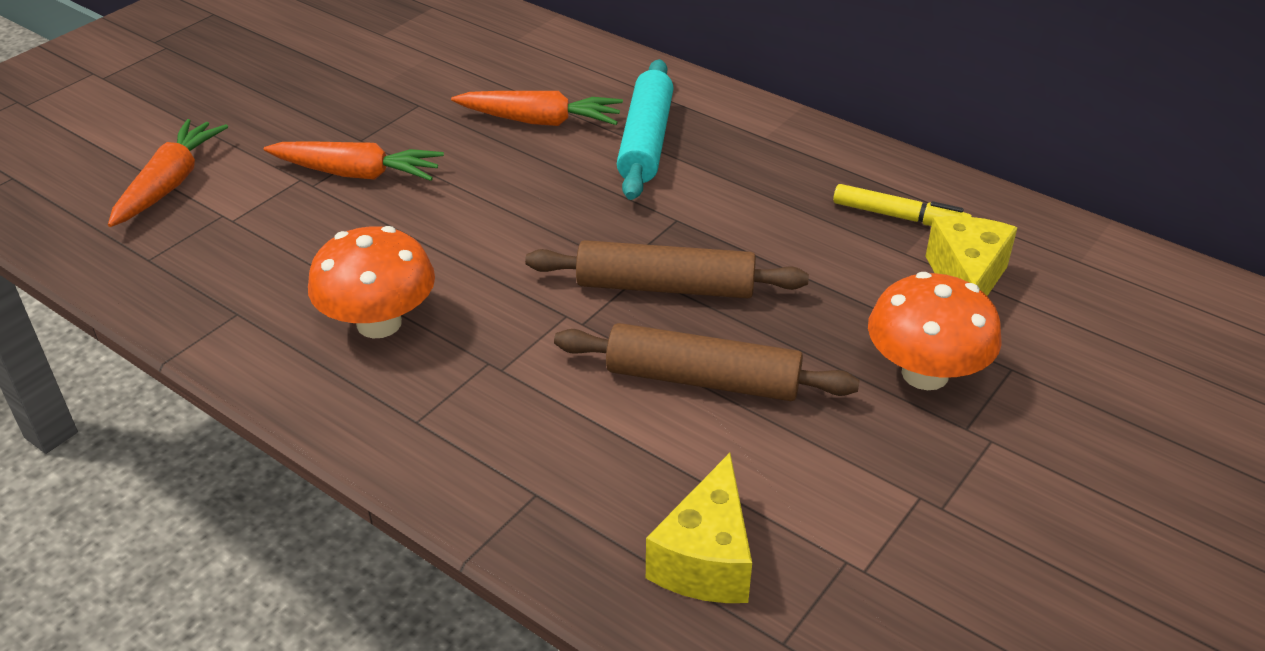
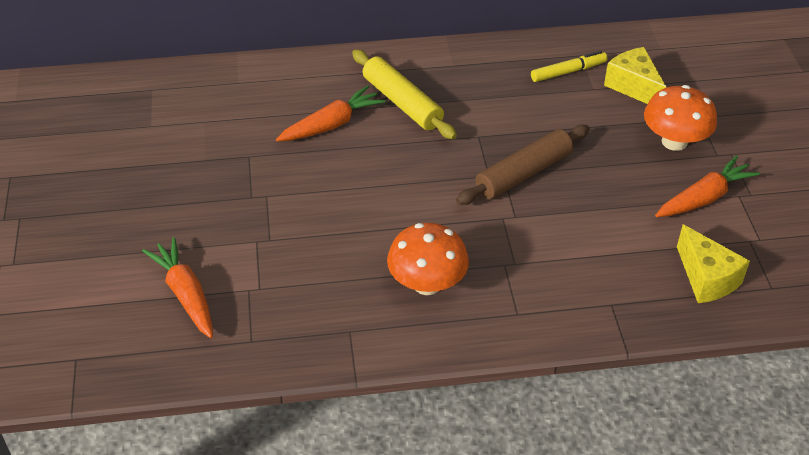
camera: 45 degrees left, 5 degrees up
(357, 174) = (283, 217): orange carrot -> orange carrot (704, 198)
(645, 141) = (402, 103): turquoise rolling pin -> yellow rolling pin
(703, 380) = (601, 206): brown rolling pin -> none

